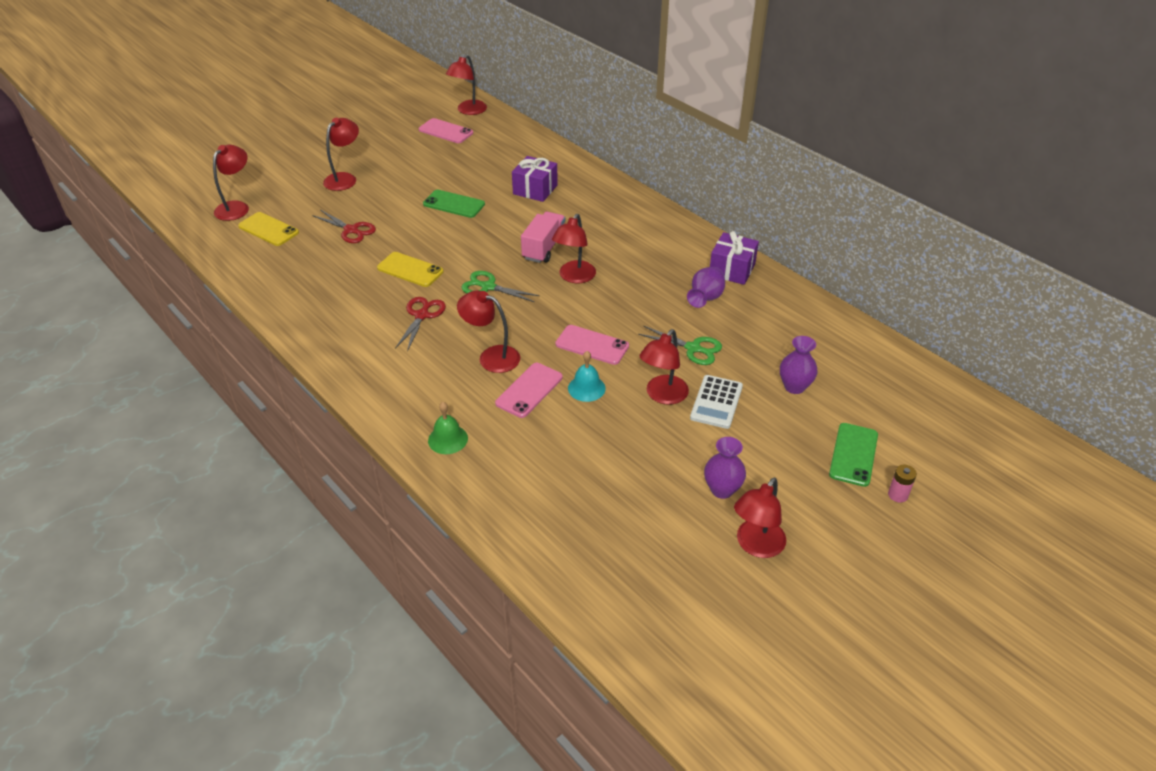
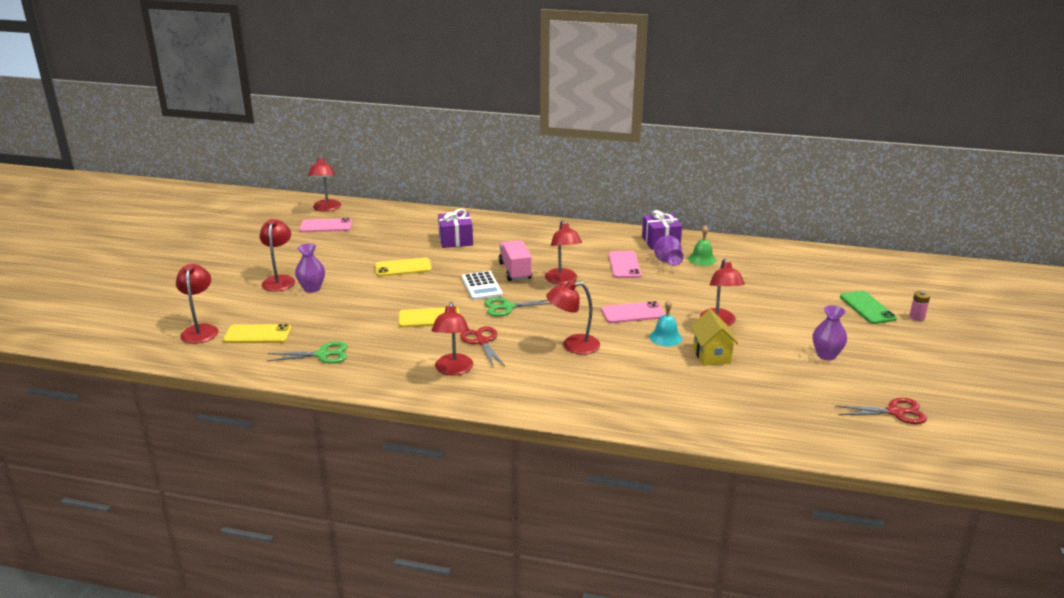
camera: 35 degrees left, 15 degrees down
(351, 230) = (338, 310): red scissors -> red scissors (895, 412)
(448, 439) = (615, 404): green bell -> green bell (702, 259)
(454, 204) = (403, 268): green phone -> yellow phone
(529, 390) = (629, 354): pink phone -> pink phone (624, 265)
(603, 430) = (711, 355): none -> yellow house
(693, 348) = (699, 291): green scissors -> green scissors (322, 354)
(716, 402) = (756, 313): white calculator -> white calculator (481, 286)
(756, 546) = (886, 374): red lamp -> red lamp (453, 370)
(794, 387) = (787, 288): purple vase -> purple vase (312, 288)

